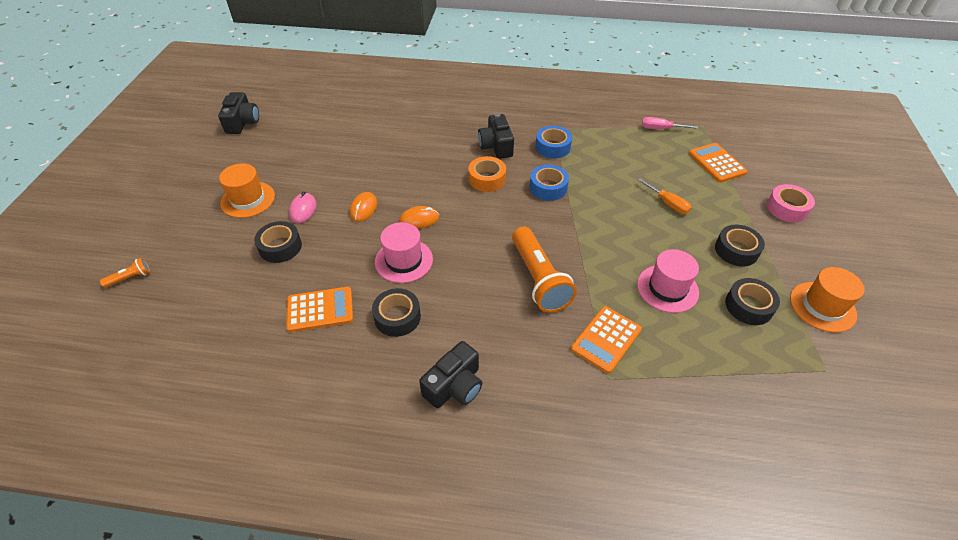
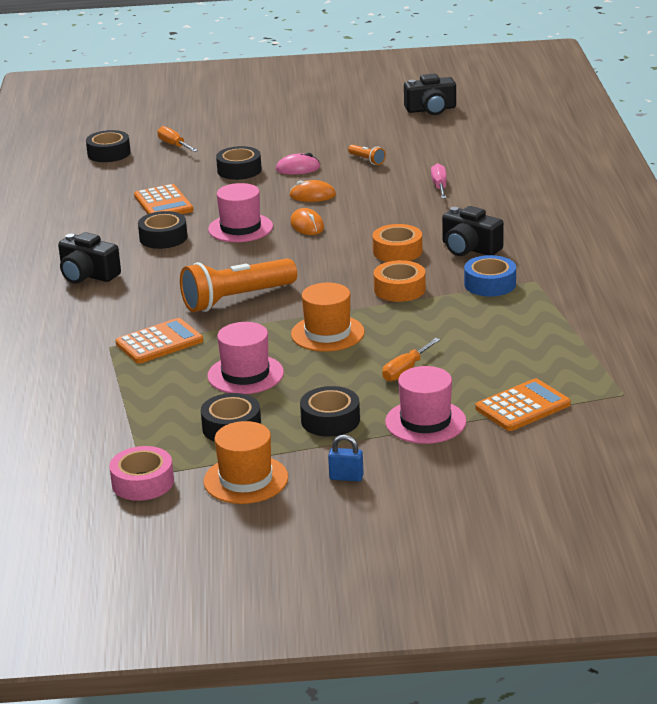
camera: 80 degrees right, 20 degrees down
(130, 278) = (180, 123): orange flashlight -> orange flashlight (367, 160)
(160, 345) = (109, 153): none -> black tape
(183, 288) = (174, 145): none -> orange screwdriver
(248, 199) = (302, 141): orange hat -> orange hat (327, 333)
(496, 146) = (469, 248): black camera -> black camera turned 120 degrees counterclockwise
(548, 188) = (399, 289): blue tape -> orange tape
(606, 339) = (159, 342): orange calculator -> orange calculator turned 120 degrees clockwise
(660, 129) = (588, 359): pink screwdriver -> pink screwdriver (439, 186)
(736, 206) = (425, 422): none -> pink hat
(787, 208) = (439, 463): pink tape -> pink tape (142, 482)
(811, 253) = (346, 477): none -> blue padlock

